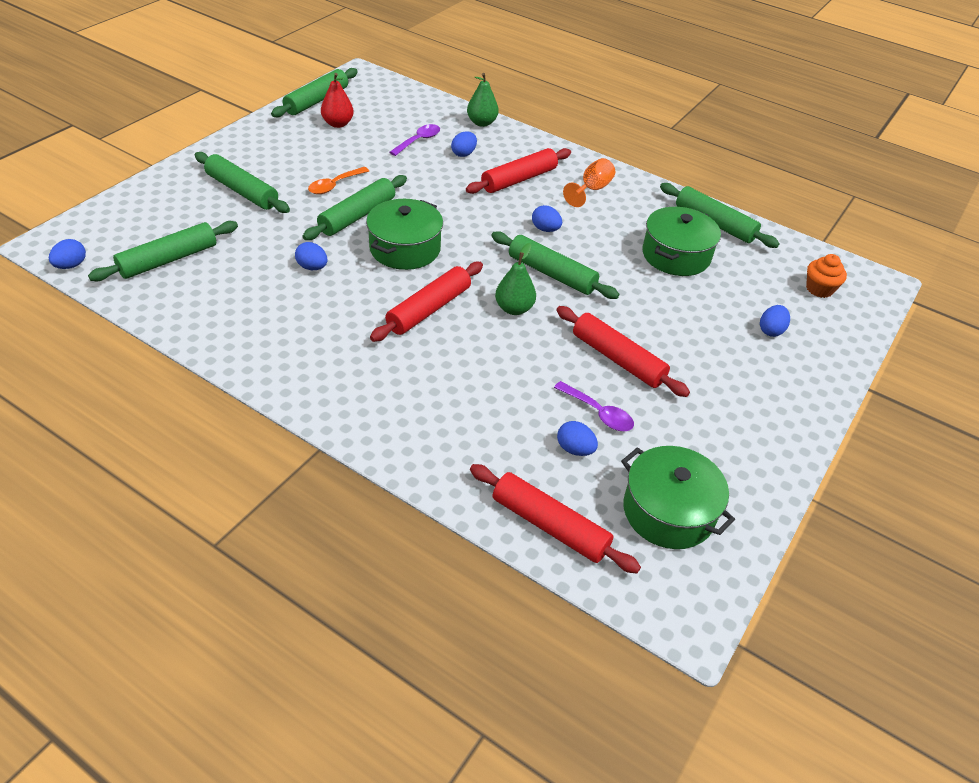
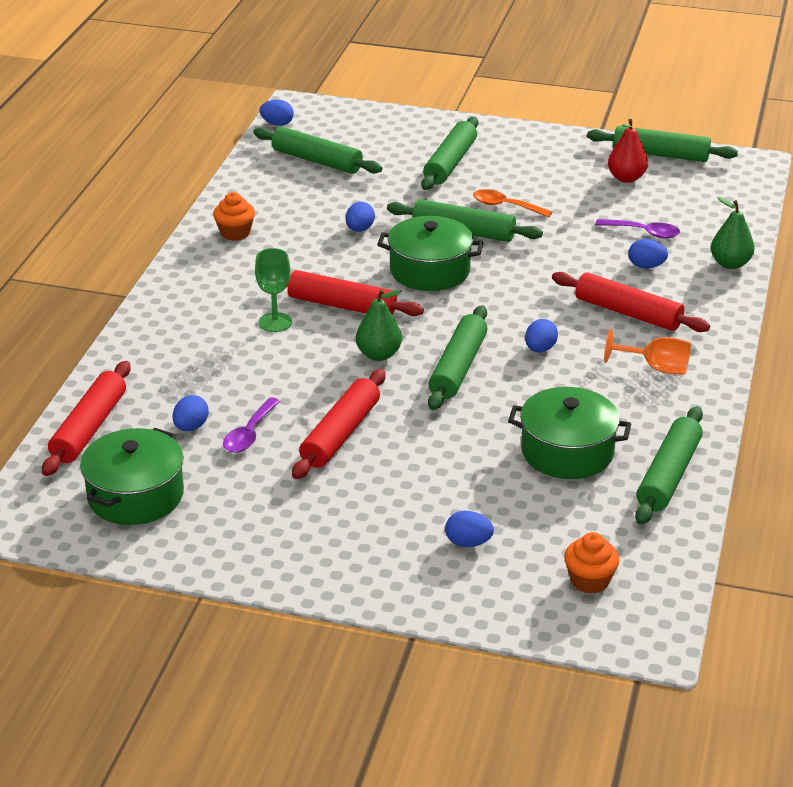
camera: 75 degrees right, 10 degrees down
(259, 343) = (235, 233): none -> orange cupcake
(432, 355) = (275, 322): none -> green goblet

